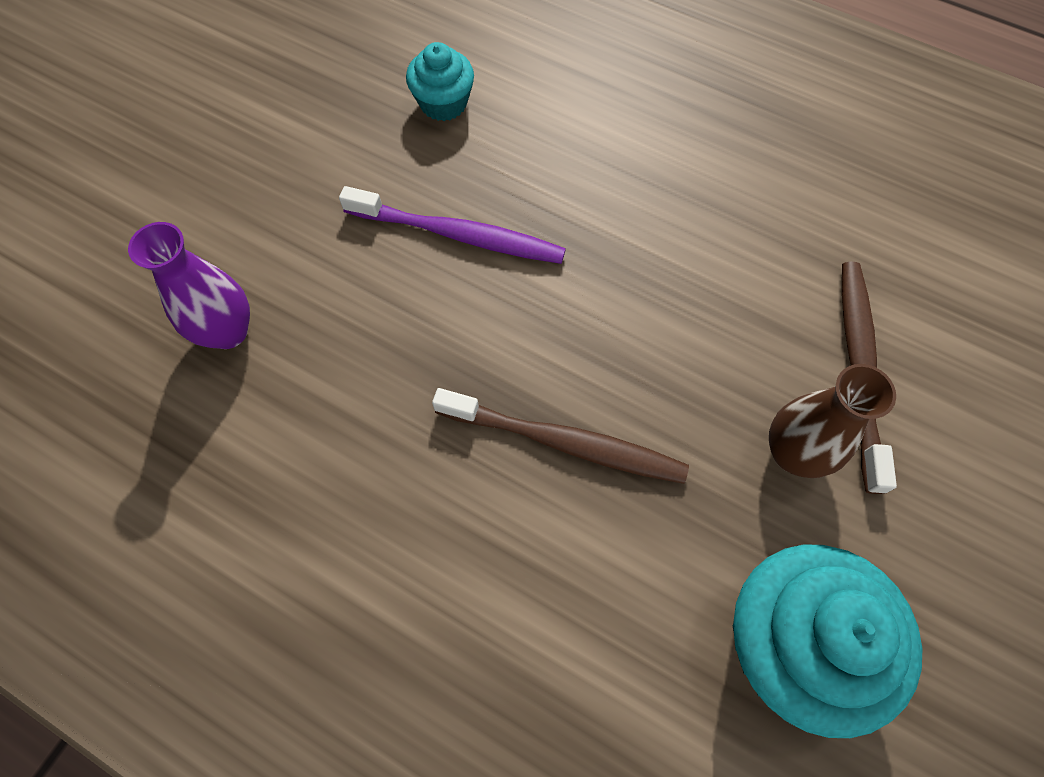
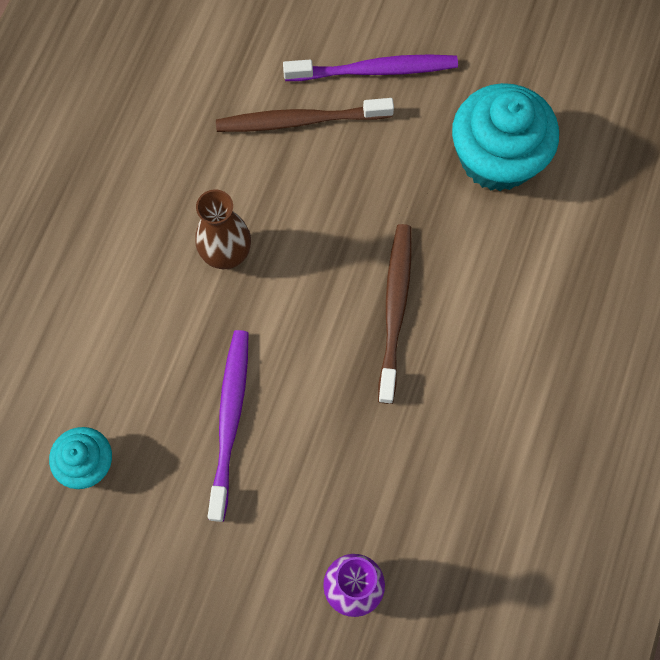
camera: 100 degrees left, 5 degrees up
(793, 453) = (372, 161): brown vase -> brown vase (226, 254)
(946, 484) = (375, 70): none -> purple toothbrush

